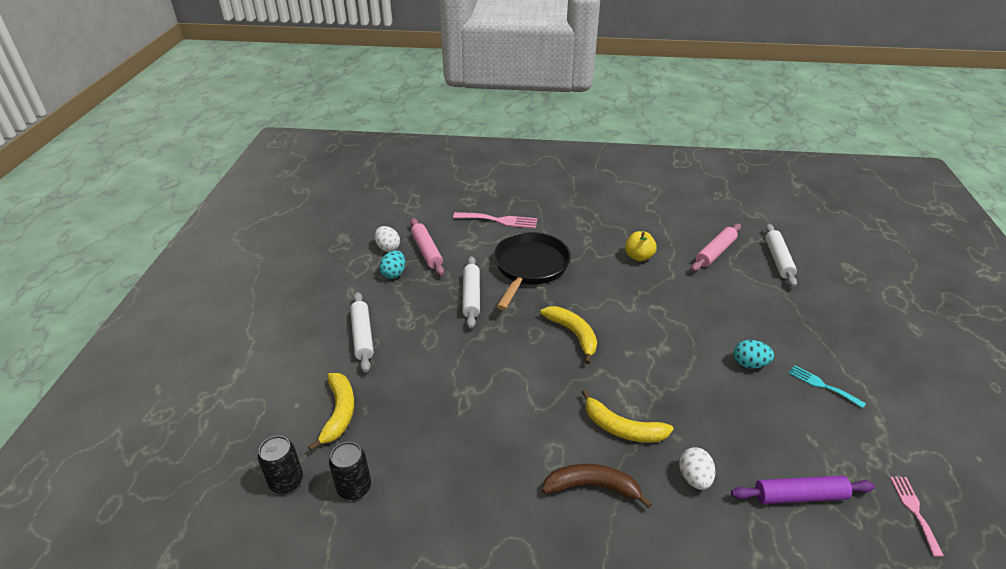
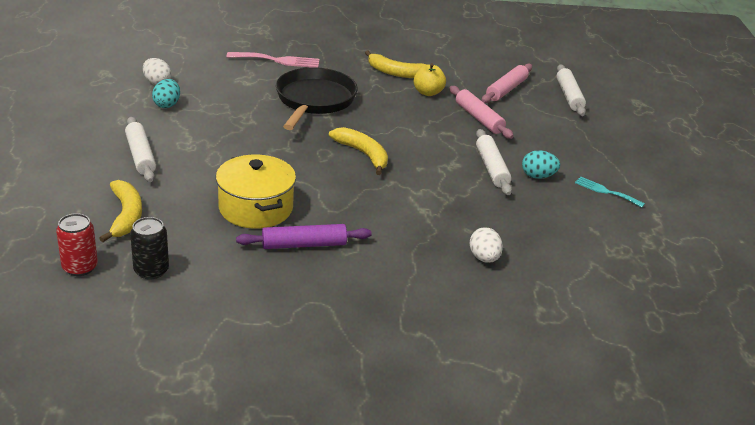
camera: 10 degrees left, 5 degrees down
(286, 481) = (80, 267): black can -> red can
(426, 251) = (201, 86): pink rolling pin -> pink rolling pin (479, 118)
(464, 404) = (256, 208): none -> yellow pot
(471, 296) = (254, 124): white rolling pin -> white rolling pin (491, 168)
(592, 487) = (388, 266): brown banana -> none
(622, 428) = (414, 224): yellow banana -> yellow banana (396, 73)
(799, 496) = (580, 268): purple rolling pin -> purple rolling pin (304, 245)
(914, 511) = (681, 276): pink fork -> none

